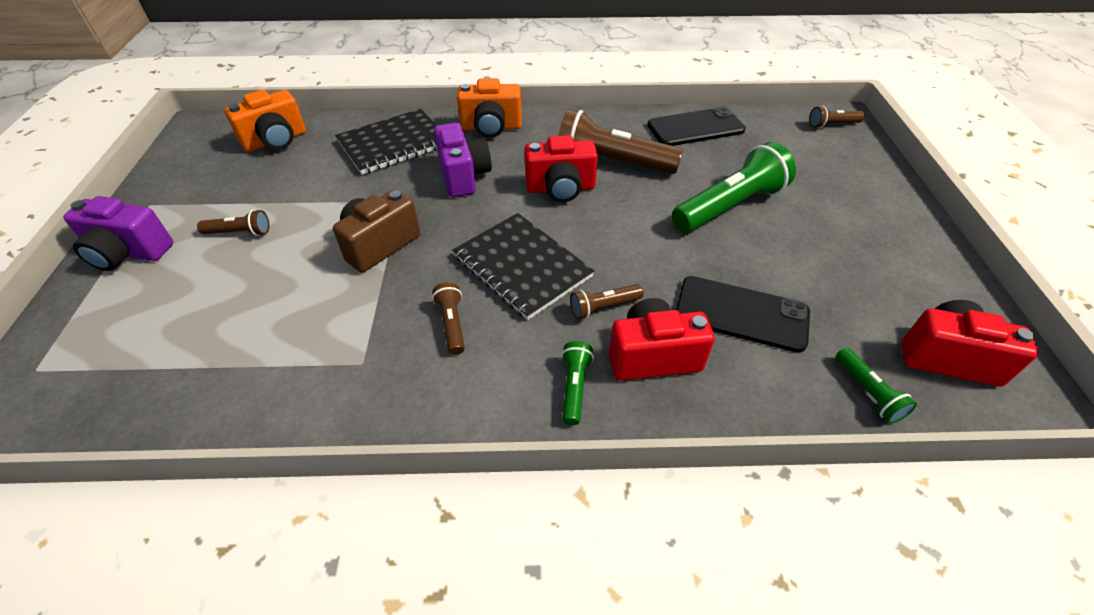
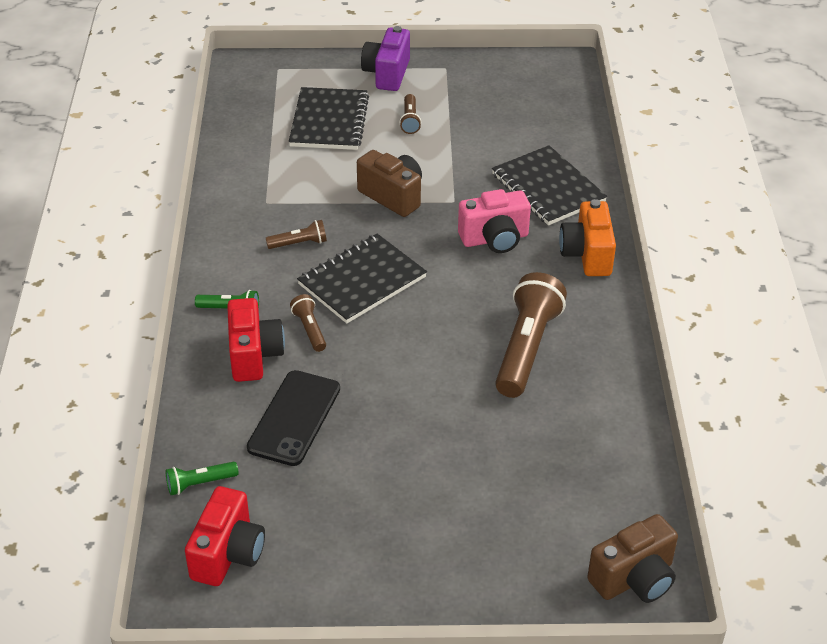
camera: 90 degrees right, 5 degrees down
(205, 305) = (329, 121): none -> black notebook
(276, 141) = (546, 114): orange camera -> none
(463, 176) = (495, 239): purple camera -> pink camera
(560, 188) = (476, 307): red camera -> none
(695, 128) = (608, 430): black phone -> none
(729, 206) = (449, 436): green flashlight -> none
(832, 125) = (634, 578): brown flashlight -> brown camera

